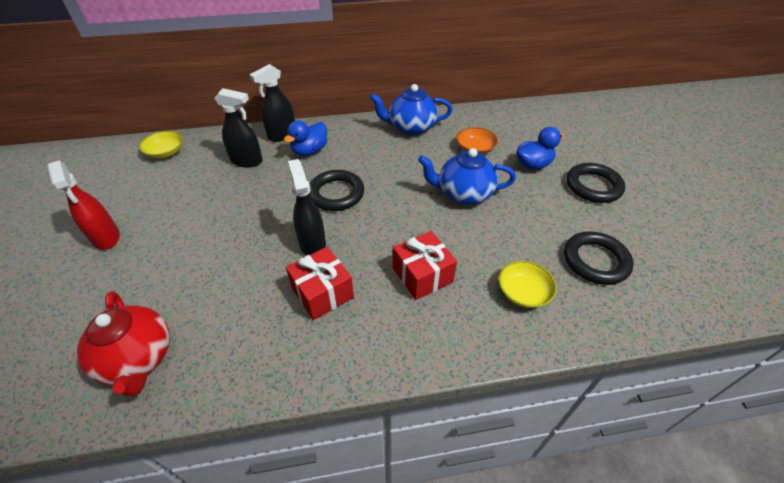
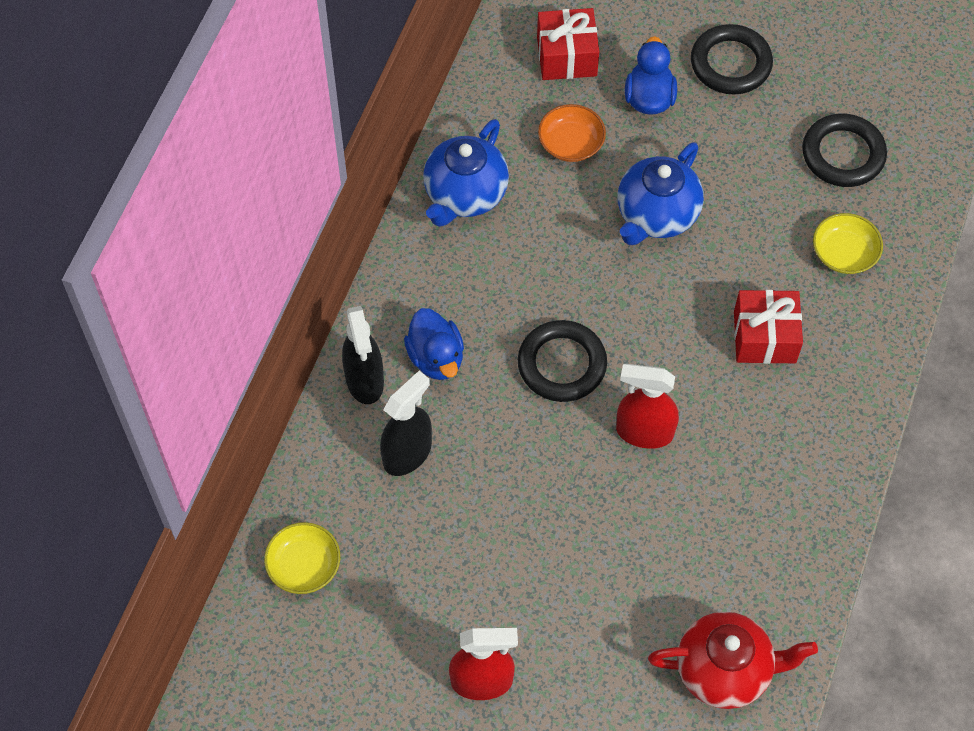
camera: 60 degrees left, 15 degrees up
(312, 243) = (644, 432): black spray bottle -> red spray bottle
(322, 293) = (732, 452): red gift -> red gift (566, 56)

